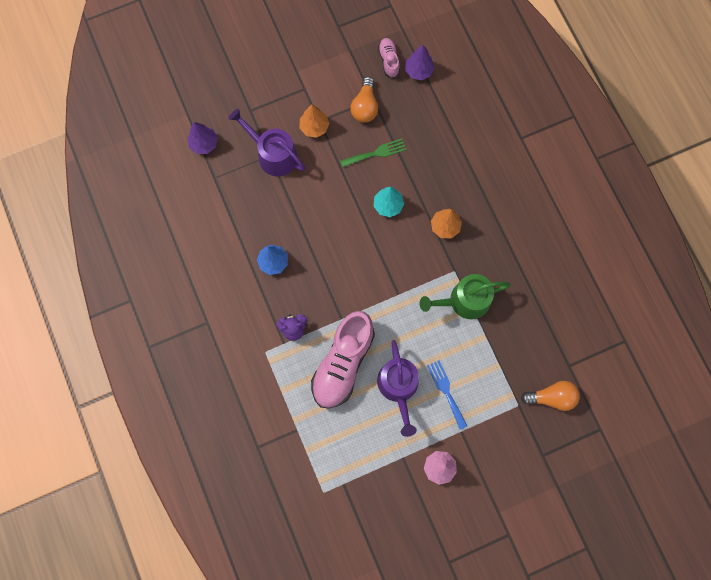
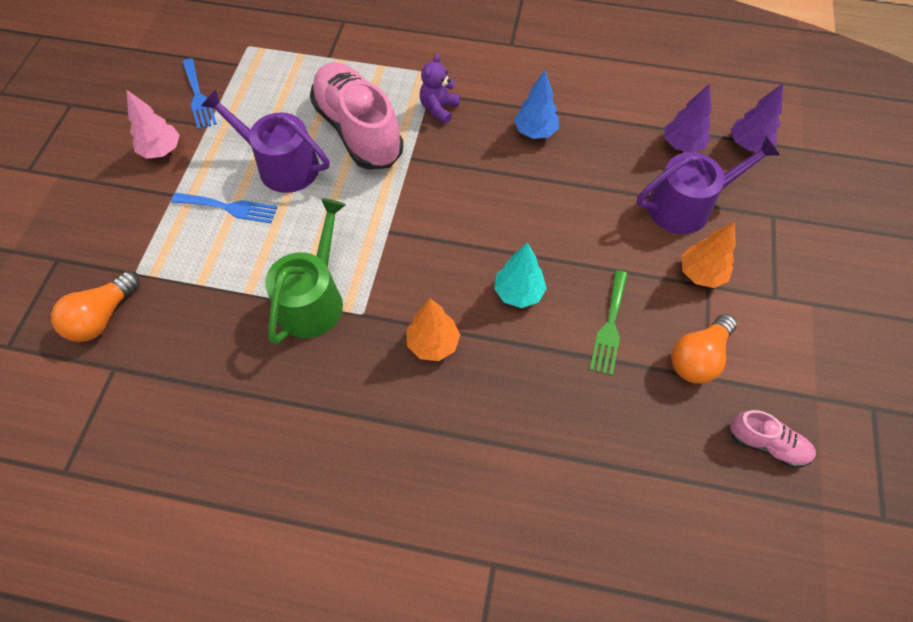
camera: 125 degrees right, 15 degrees down
(365, 107) = (698, 357): orange light bulb -> orange light bulb turned 90 degrees counterclockwise
(386, 484) = (198, 97): none -> blue fork
(418, 71) = (722, 479): purple tree -> purple tree (682, 145)

